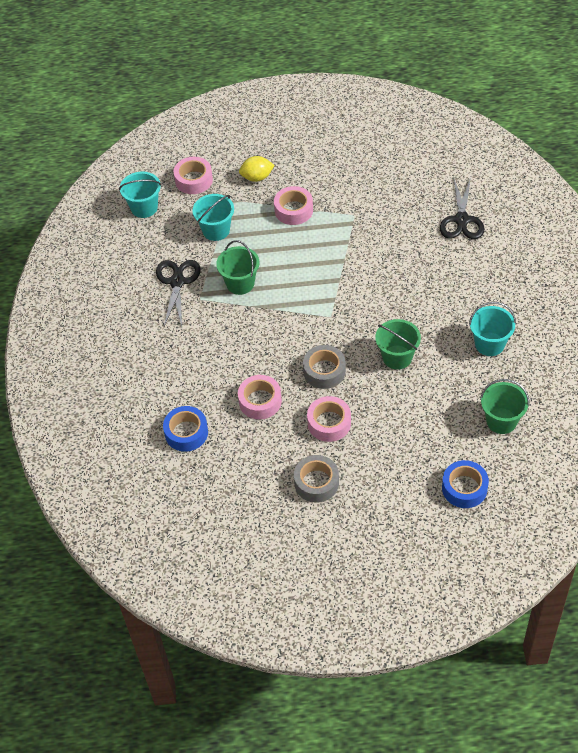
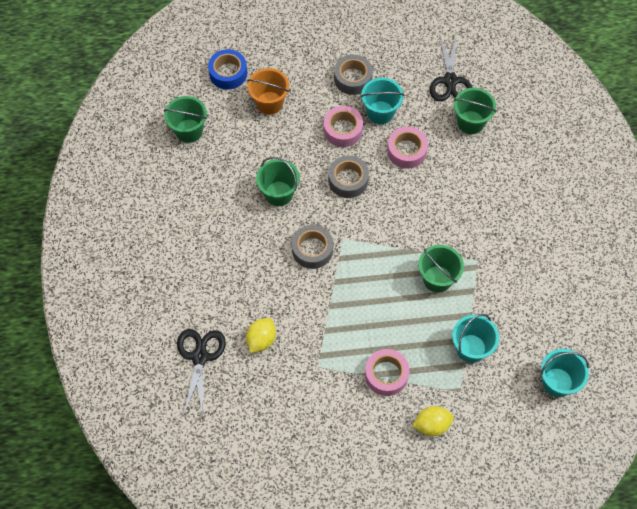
camera: 175 degrees right, 10 degrees up
(177, 282) = (503, 282): black scissors -> black scissors (450, 81)
(186, 433) = (470, 122): blue tape -> green bucket
(194, 180) = (506, 422): pink tape -> none
(361, 306) = (312, 250): none -> grey tape
(406, 233) = (261, 340): none -> yellow lemon
(413, 453) = (269, 103): none -> orange bucket
(489, 344) = (189, 206): turquoise bucket -> turquoise bucket (380, 112)

